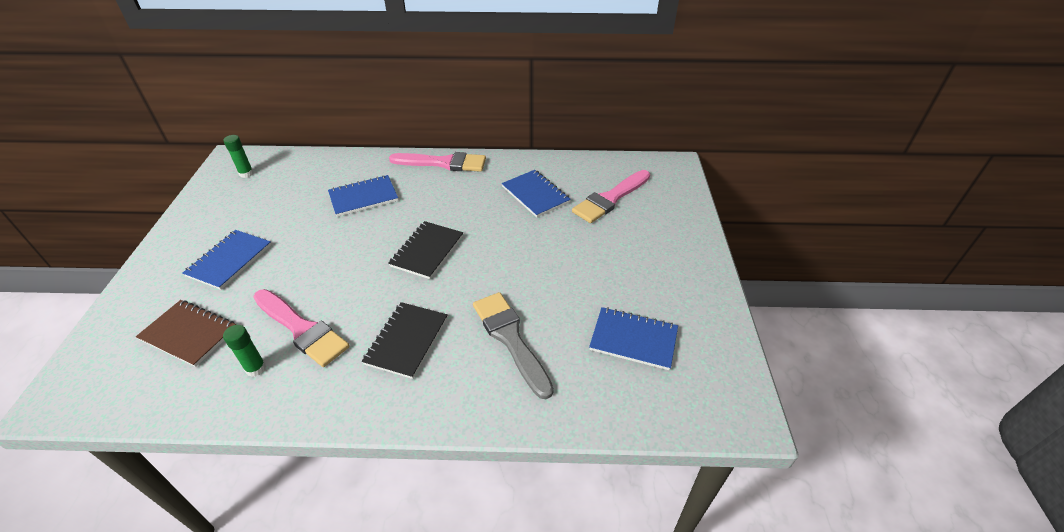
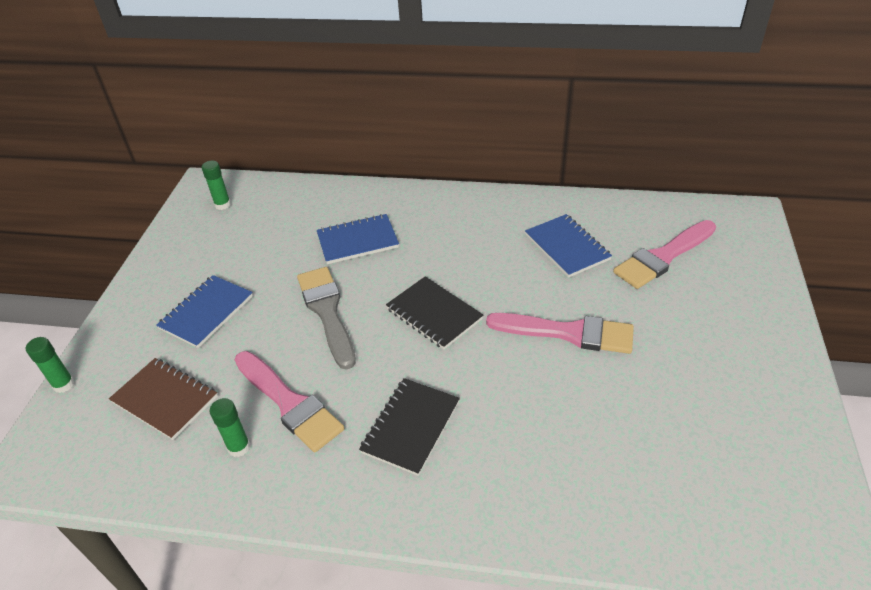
camera: 10 degrees right, 0 degrees up
(94, 328) = (64, 384): none -> green glue stick
(427, 251) = (434, 314): black notebook -> black notebook turned 75 degrees counterclockwise
(443, 163) = (452, 200): pink brush -> pink brush (568, 333)
(510, 339) = (536, 434): grey brush -> grey brush (327, 312)
(633, 339) = (691, 447): blue notebook -> none

